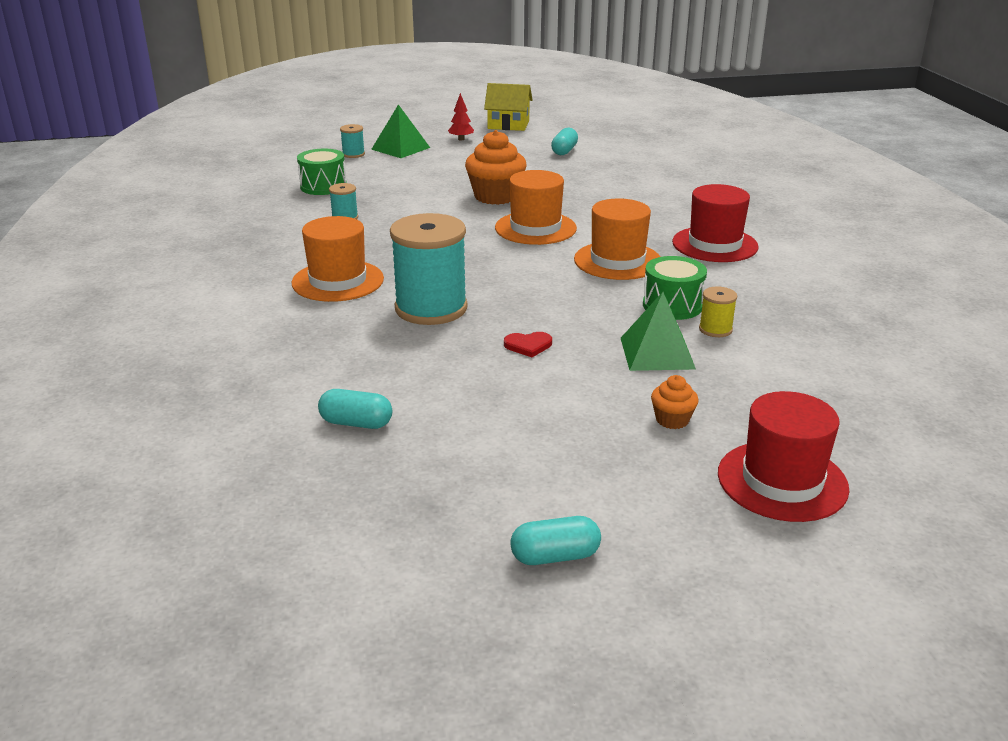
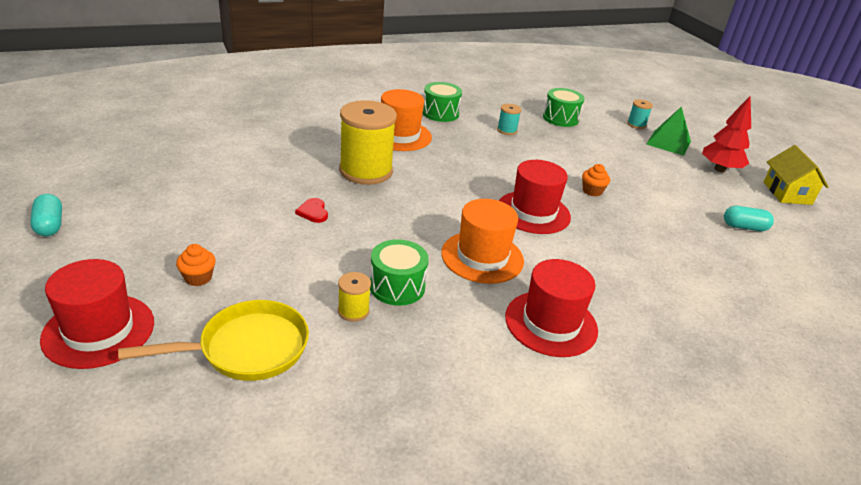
camera: 75 degrees right, 5 degrees up
(280, 250) = (440, 113): none -> green drum
(356, 423) = (211, 155): turquoise capsule -> none
(431, 308) = (366, 171): turquoise spool -> yellow spool
(461, 139) = (720, 169): red tree -> red tree, size x1.77
(496, 196) = (592, 191): orange cupcake -> orange cupcake, size x0.50
(535, 228) = (533, 212): orange hat -> red hat
(657, 353) = (306, 274): green pyramid -> none
(786, 386) = (247, 348): none -> yellow pan

